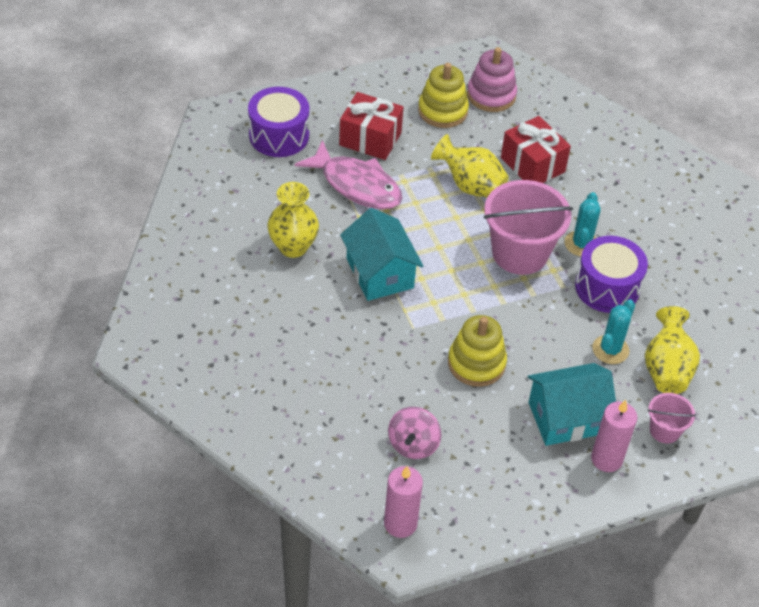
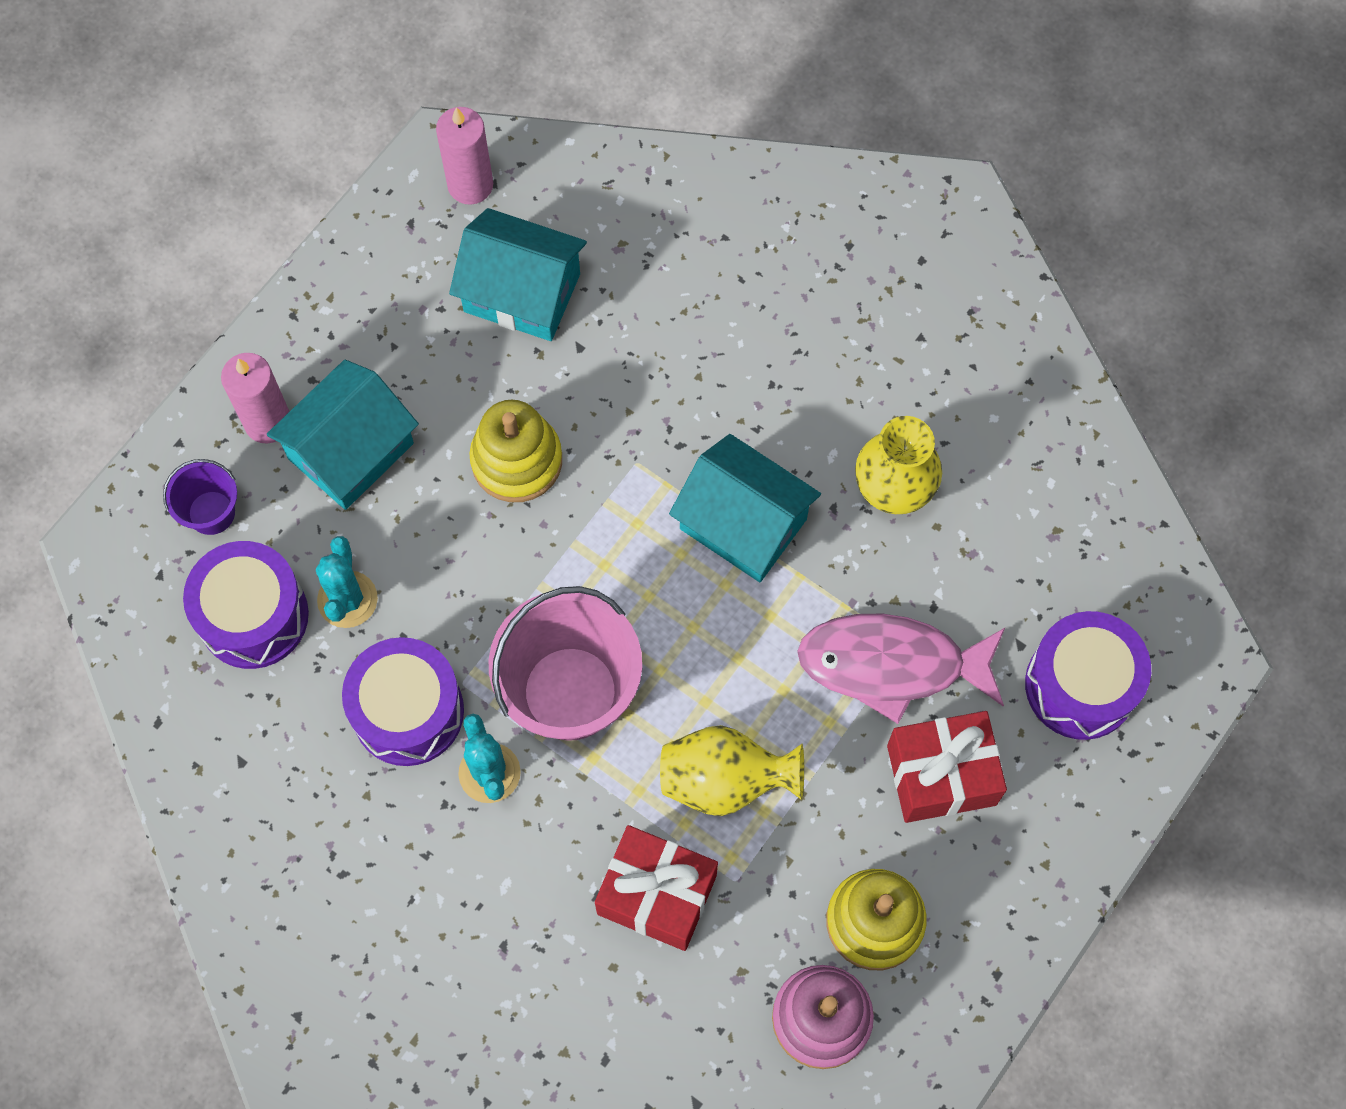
camera: 150 degrees right, 20 degrees up
(413, 444) = (522, 293): pink spinning top -> turquoise house
(664, 430) = (211, 512): pink bucket -> purple bucket
(666, 369) = (253, 616): yellow vase -> purple drum

